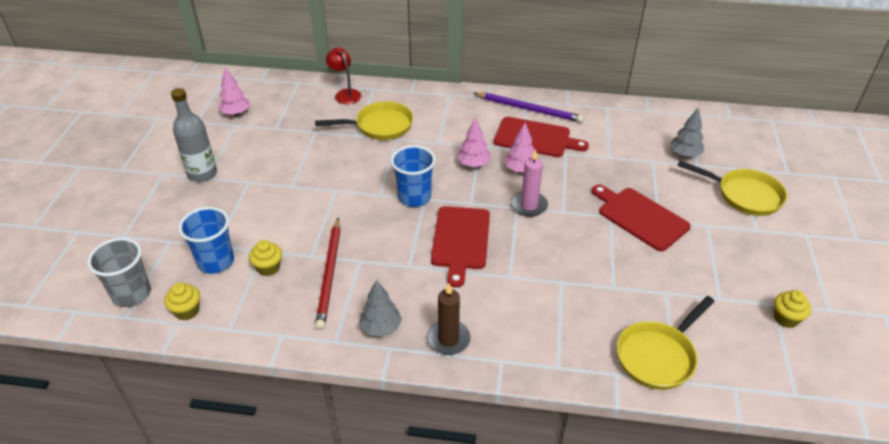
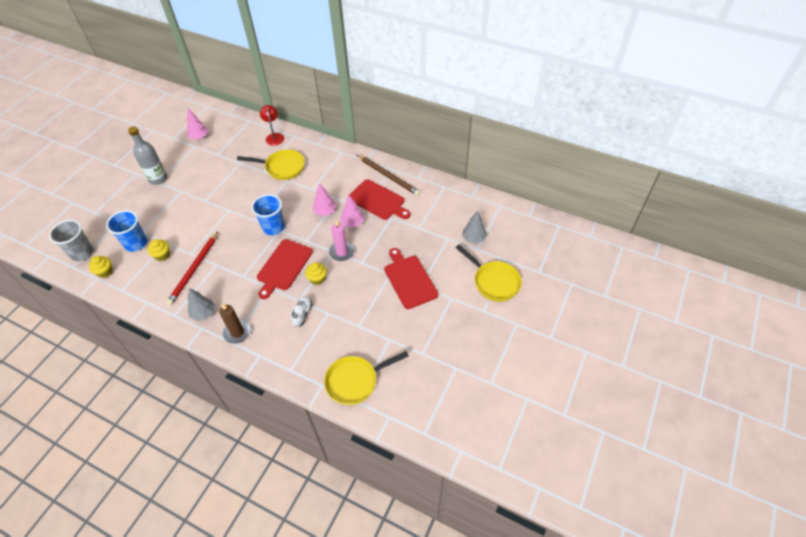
camera: 20 degrees right, 10 degrees up
(526, 292) = (302, 314): none -> white shoe
(529, 109) = (388, 176): purple pencil -> brown pencil
(785, 318) = (456, 380): yellow cupcake -> yellow cupcake (317, 279)

